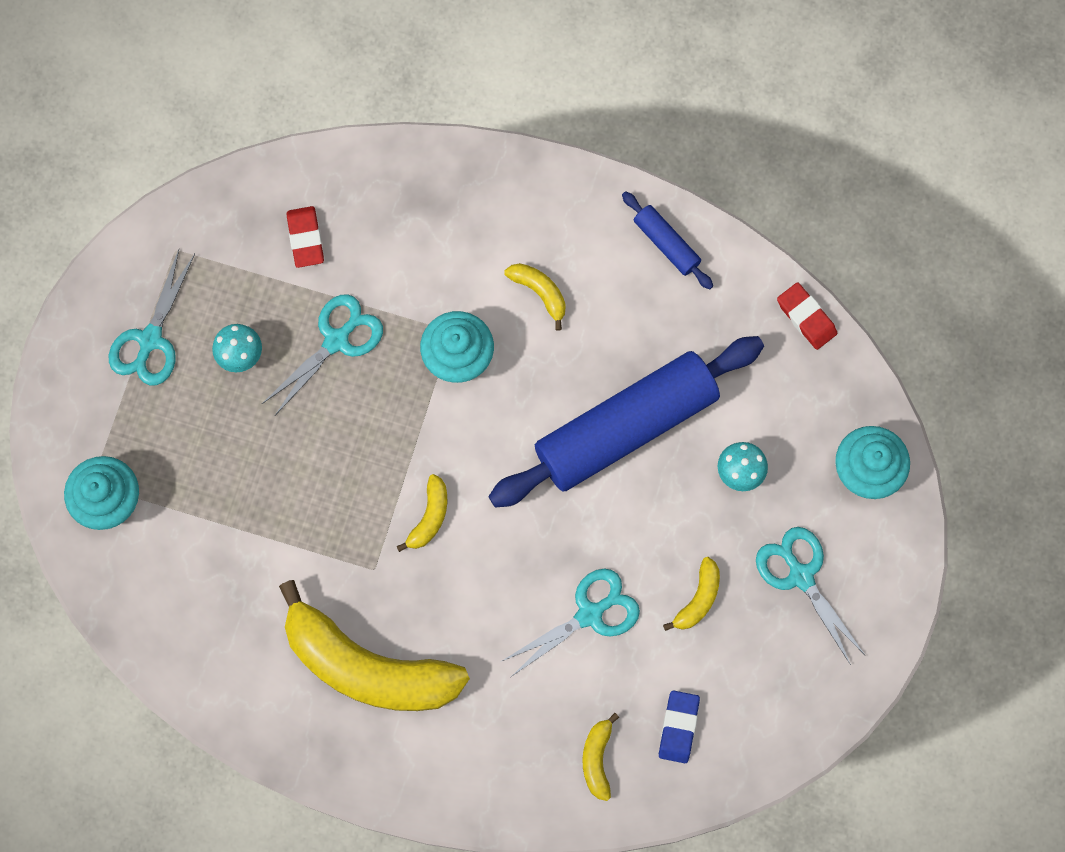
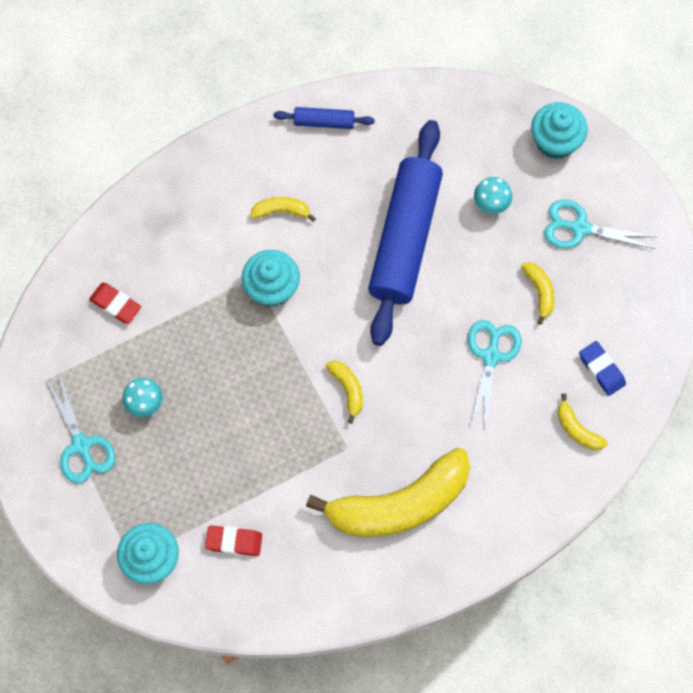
camera: 45 degrees left, 5 degrees down
(336, 340) = (193, 343): turquoise scissors -> none
(806, 317) = (440, 92): red eraser -> red eraser (234, 541)

